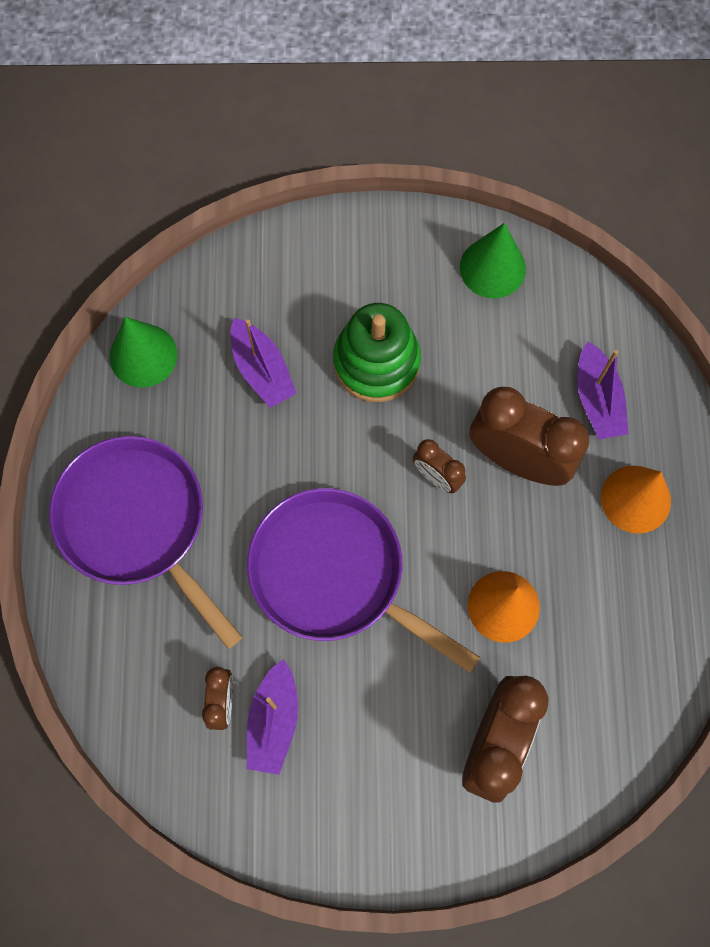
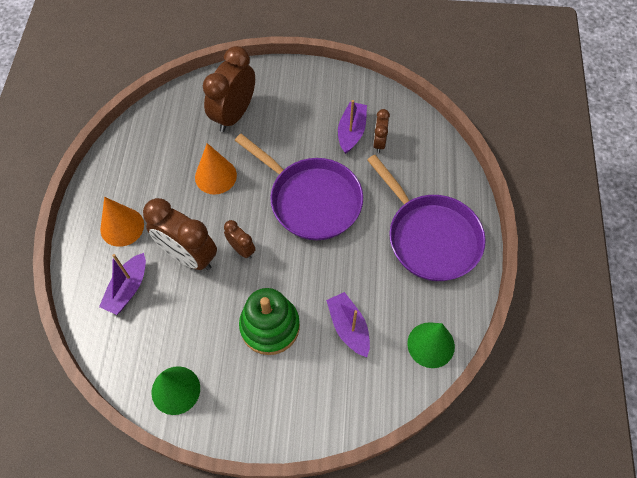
camera: 175 degrees left, 10 degrees down
(597, 399) = (127, 289): purple boat -> purple boat turned 150 degrees counterclockwise

